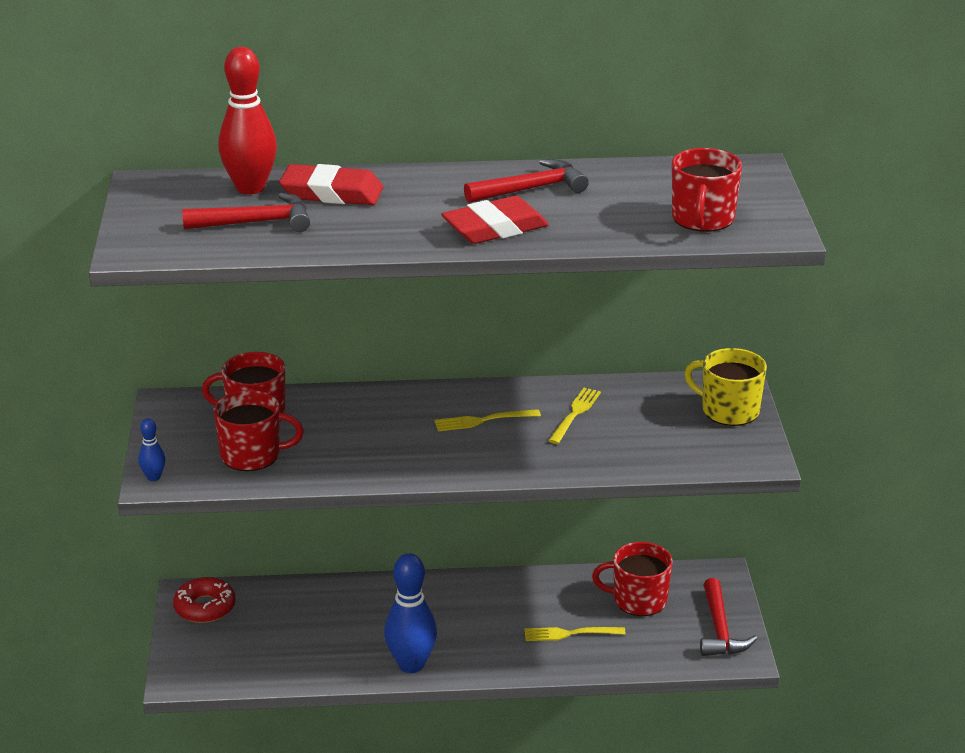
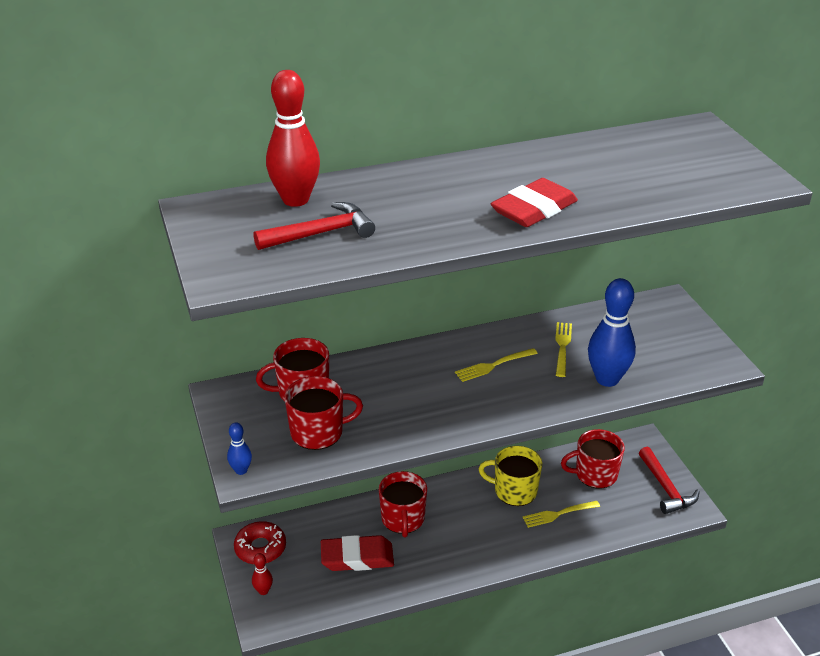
camera: 15 degrees left, 5 degrees up
(190, 649) = (263, 591): none -> red bowling pin
(332, 193) = (371, 195): red eraser -> red eraser (357, 557)
(411, 664) = (449, 567): blue bowling pin -> blue bowling pin (607, 379)
(531, 189) = (539, 168): red hammer -> none
(702, 219) = (696, 177): red mug -> red mug (403, 519)
(728, 410) = (676, 324): yellow mug -> yellow mug (514, 491)

